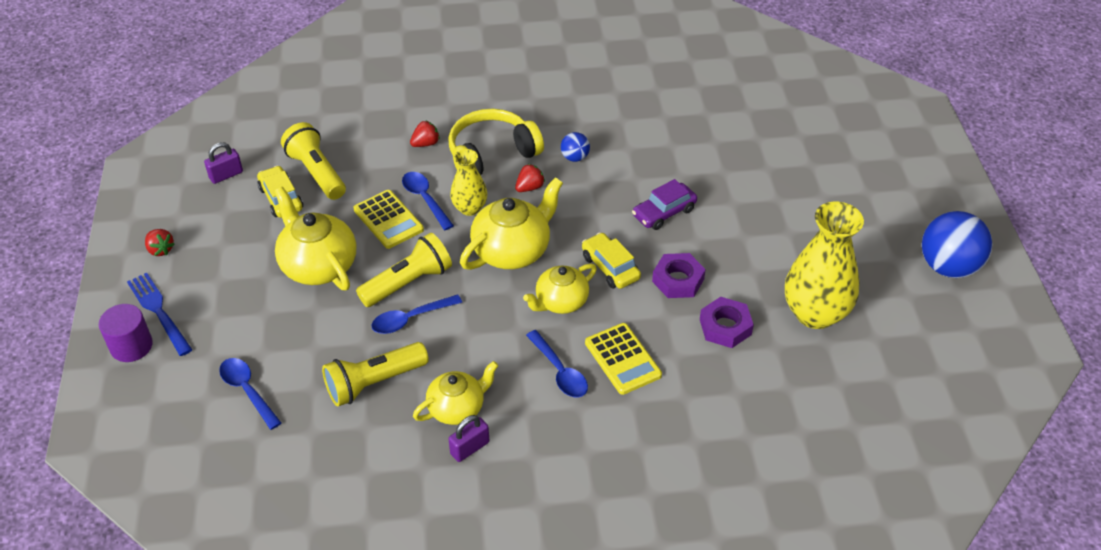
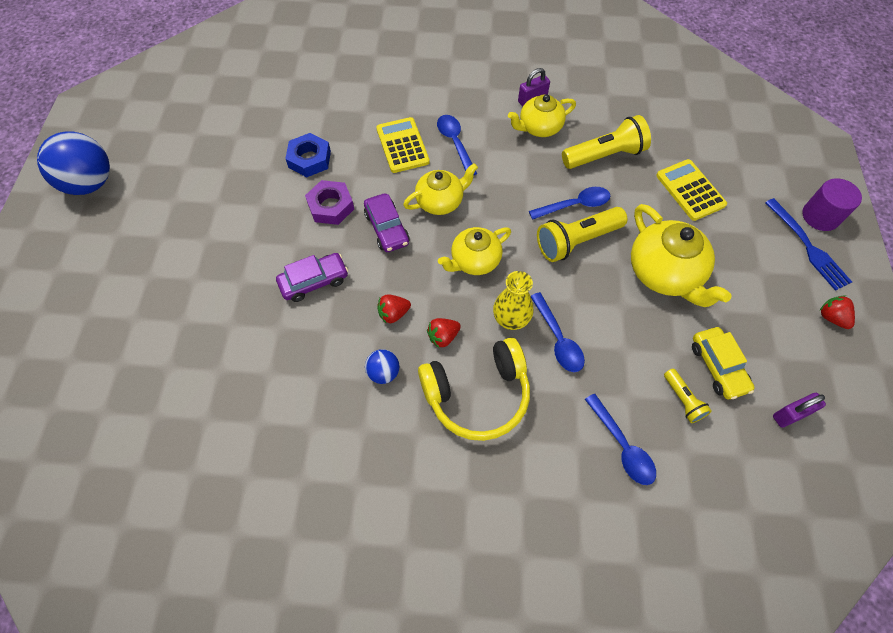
camera: 170 degrees left, 15 degrees up
(247, 391) = (707, 163): blue spoon -> blue spoon (622, 446)
(317, 173) = (683, 400): yellow flashlight -> yellow flashlight, size x0.54
(388, 220) = (597, 318): yellow calculator -> yellow calculator (690, 190)
(425, 143) = (554, 426): red strawberry -> red strawberry (393, 314)
(512, 250) = (474, 261): yellow teapot -> yellow teapot, size x0.65
(610, 267) = (387, 228): yellow car -> purple car
(725, 327) = (309, 159): purple nut -> blue nut
(815, 313) = (230, 159): yellow vase -> none

